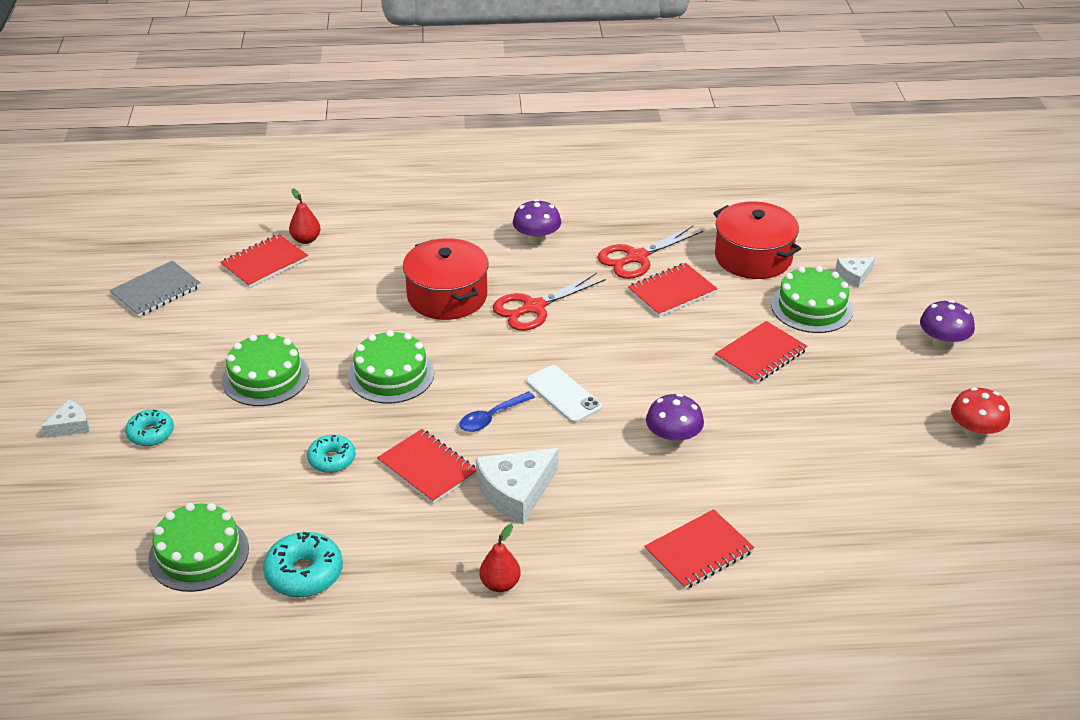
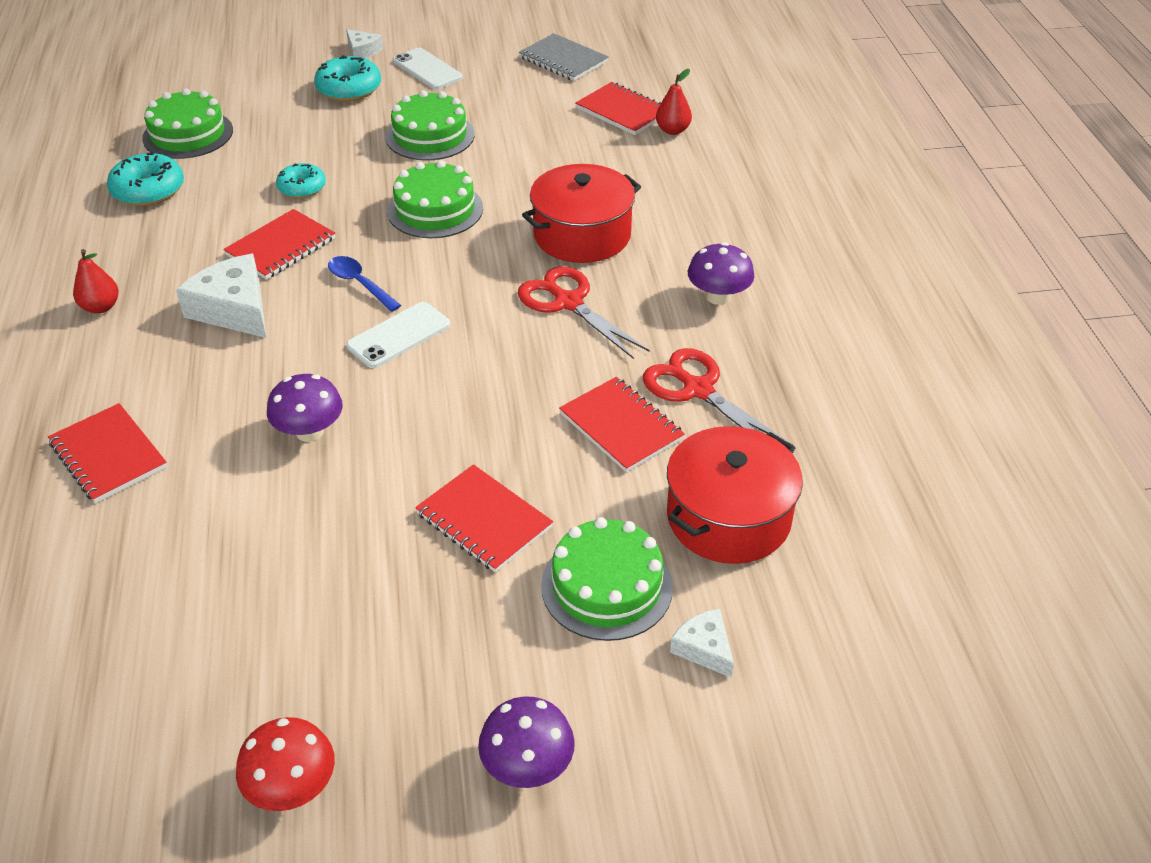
camera: 85 degrees right, 5 degrees up
(134, 379) = (427, 69): none -> white phone
(151, 434) = (349, 89): turquoise donut -> turquoise donut, size x1.50

